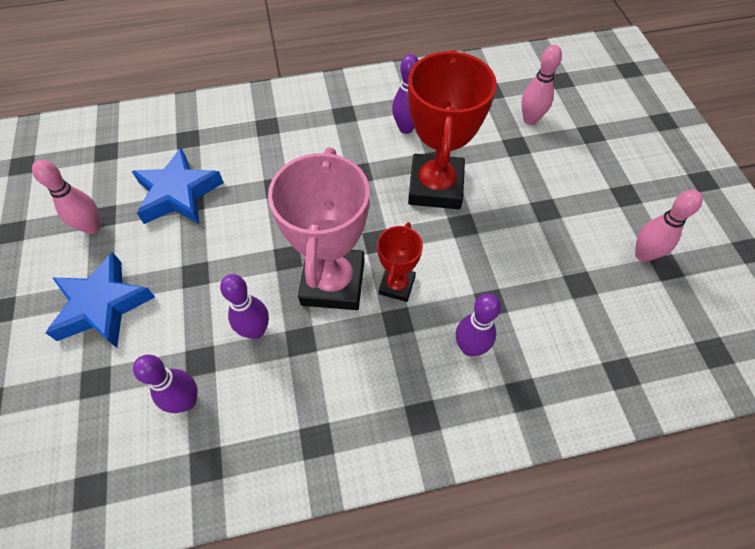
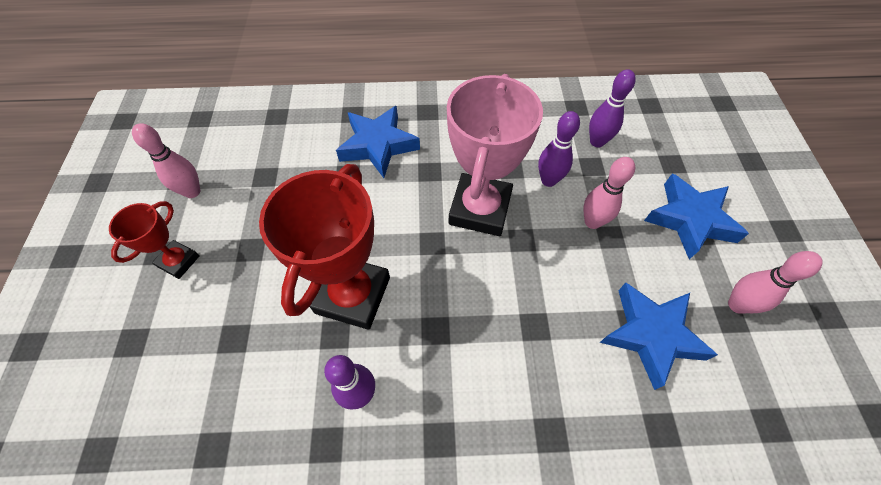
camera: 170 degrees left, 0 degrees up
(397, 285) = (423, 198): red trophy -> red trophy (178, 261)
(470, 347) = (378, 145): purple bowling pin -> blue star
(530, 119) = (191, 379): pink bowling pin -> pink bowling pin (592, 222)

